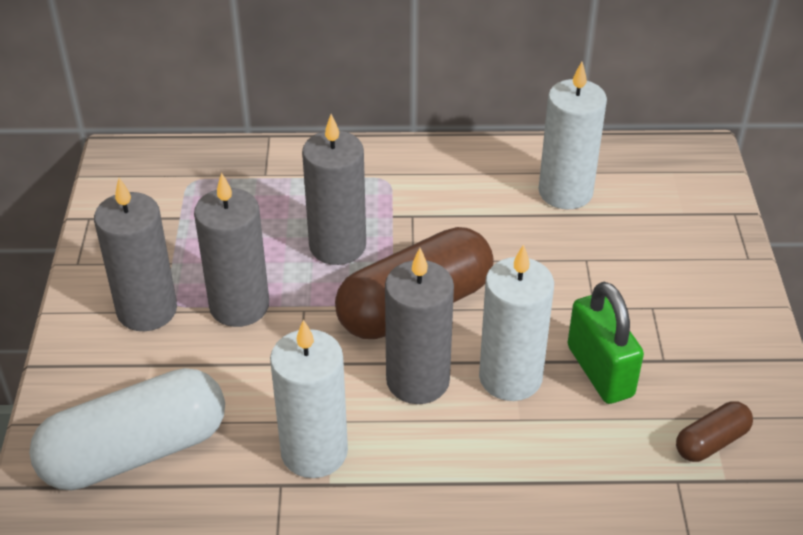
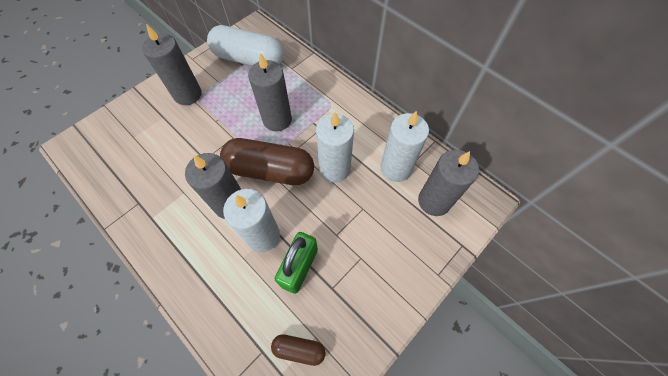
camera: 45 degrees right, 20 degrees up
(135, 451) = (118, 147): white capsule -> white capsule (249, 59)
(239, 306) = (215, 117): grey candle -> grey candle (434, 201)
(314, 452) = (163, 200): white candle -> white candle (334, 169)

